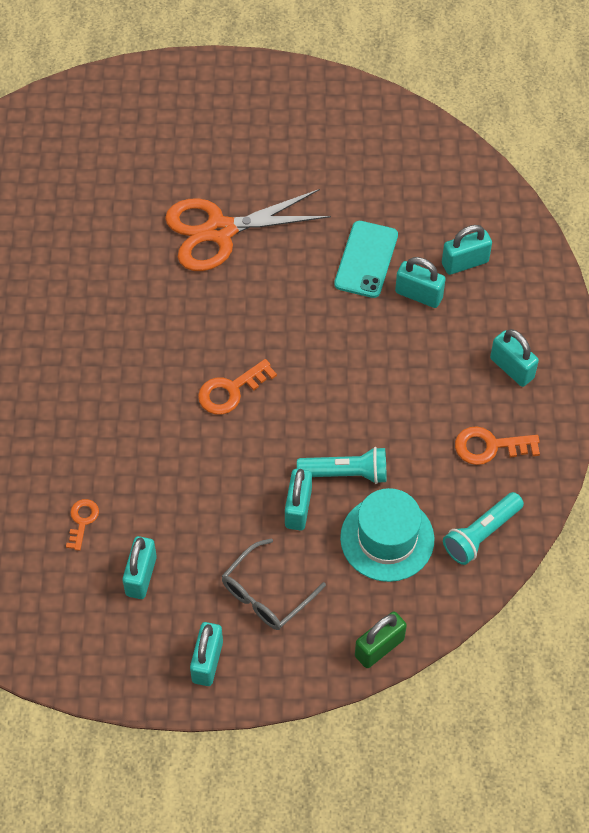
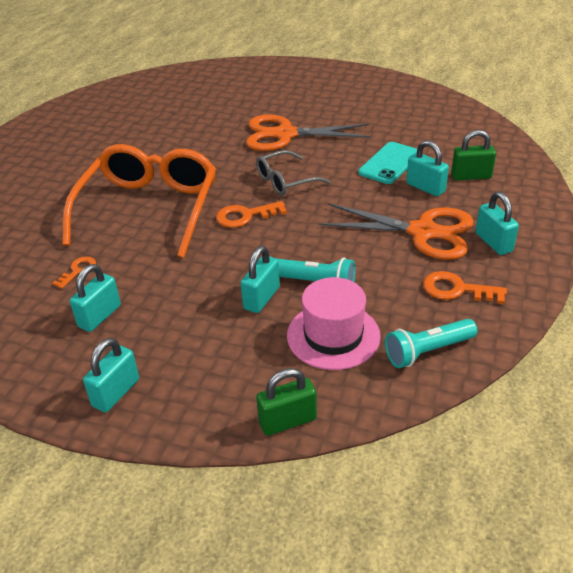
camera: 20 degrees right, 20 degrees down
(112, 405) = (149, 209): none -> orange glasses
(266, 594) = (200, 353): grey glasses -> grey glasses (285, 181)
(387, 538) = (333, 336): turquoise hat -> pink hat
(434, 369) = (422, 232): none -> orange scissors
(465, 263) = (471, 176): turquoise padlock -> green padlock

